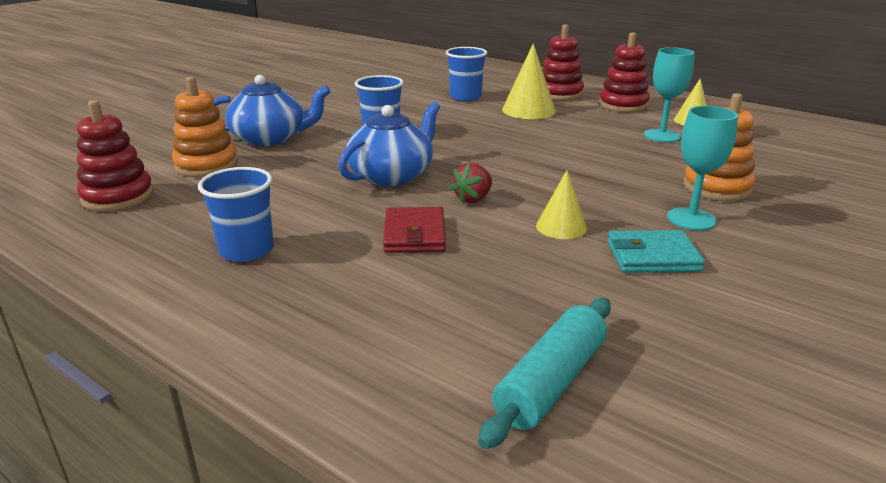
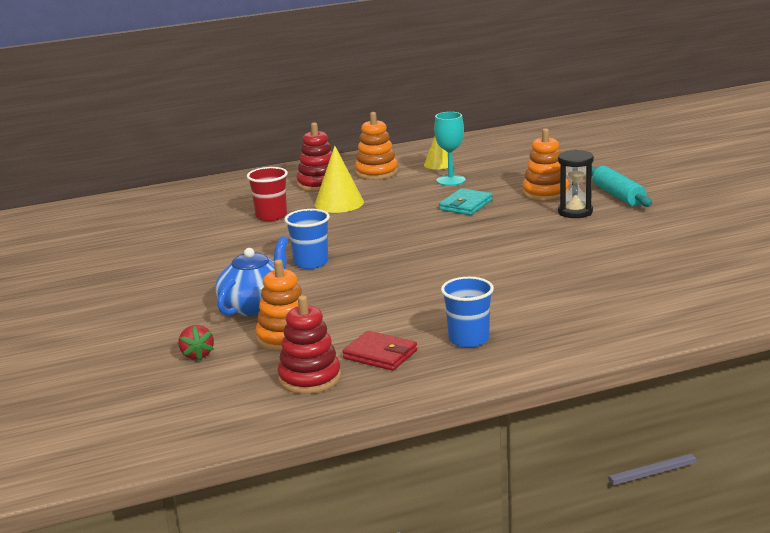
camera: 55 degrees left, 5 degrees down
(392, 175) = (403, 275): blue teapot -> none
(414, 234) = (507, 286): red wallet -> red wallet (380, 354)
(465, 97) = (271, 216): blue cup -> red cup
(473, 199) = (476, 259): red strawberry -> red strawberry (197, 355)
(550, 382) = (689, 288): turquoise rolling pin -> turquoise rolling pin (618, 196)
(561, 227) = (545, 245): yellow cone -> none
(623, 105) = (376, 172): red stacking toy -> orange stacking toy
(652, 256) = (604, 234): turquoise wallet -> turquoise wallet (466, 205)
(691, 219) = (575, 212): turquoise goblet -> black hourglass

